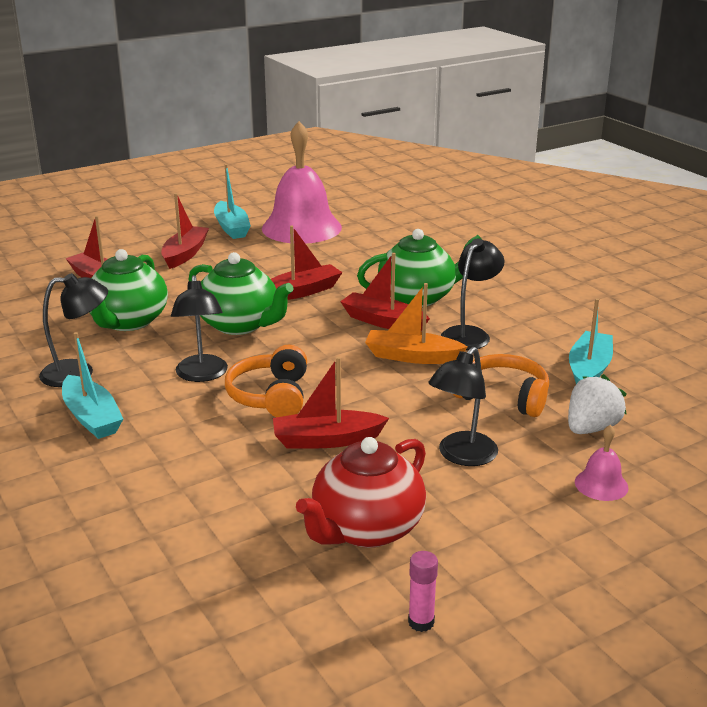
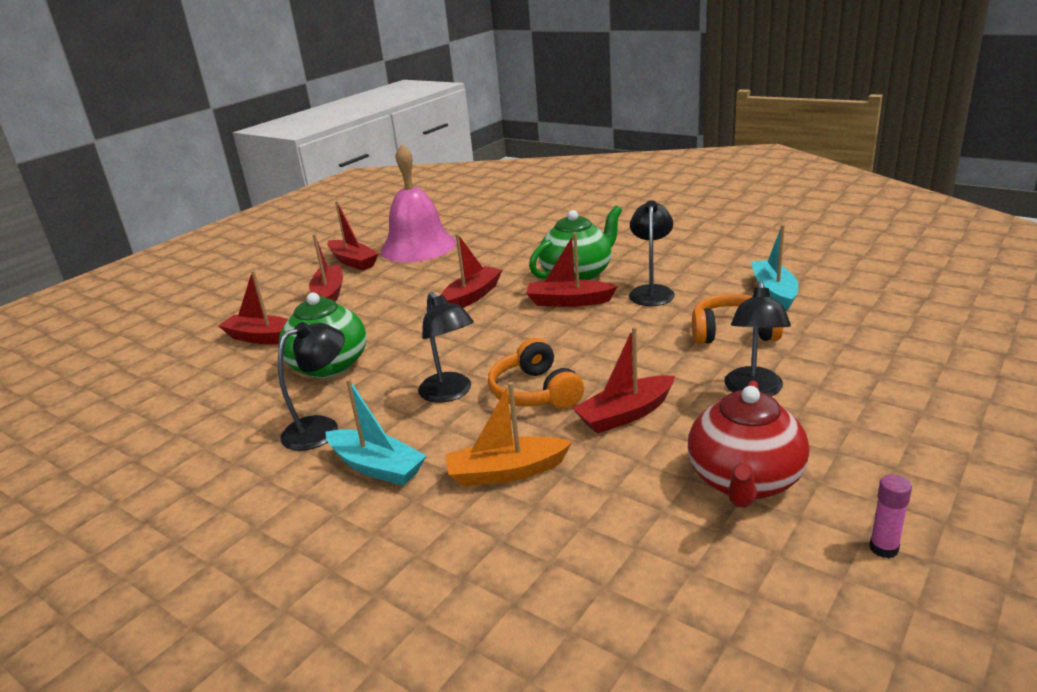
camera: 20 degrees left, 0 degrees up
(232, 228) = (353, 262): turquoise boat -> red boat
(240, 325) = (443, 339): green teapot -> none
(412, 356) = (623, 322): orange boat -> orange boat (506, 472)
(591, 428) = (827, 336): white strawberry -> none
(601, 484) = (885, 377): pink bell -> none

